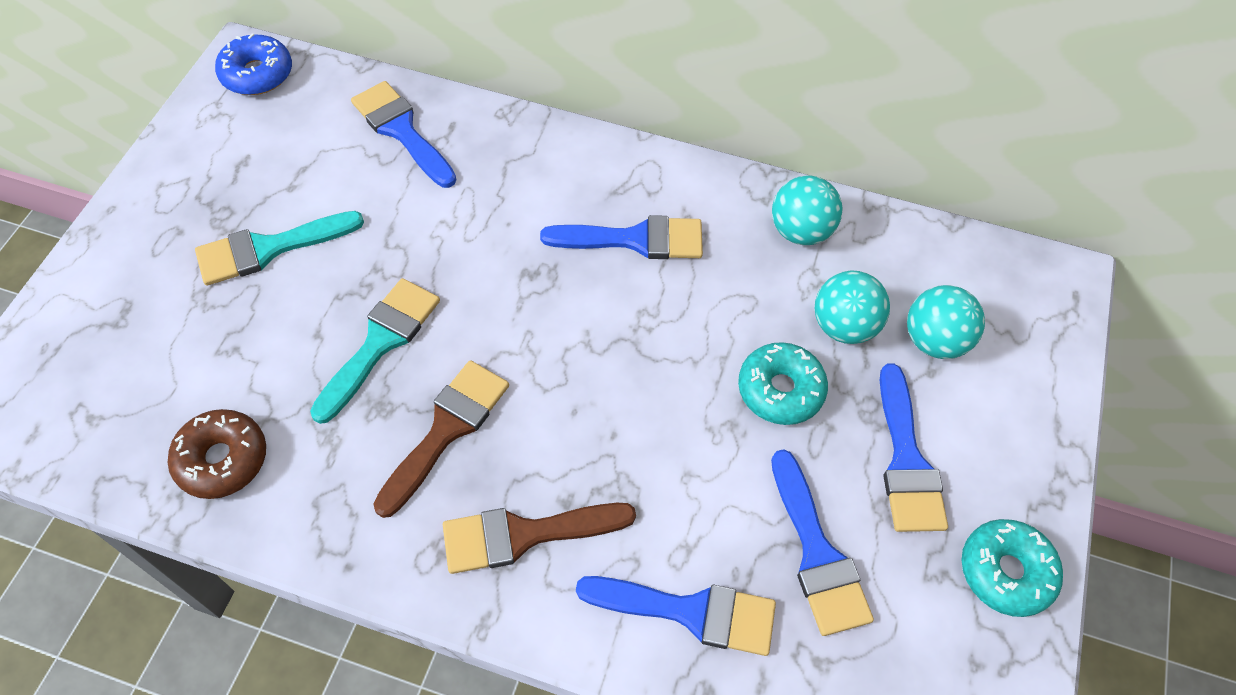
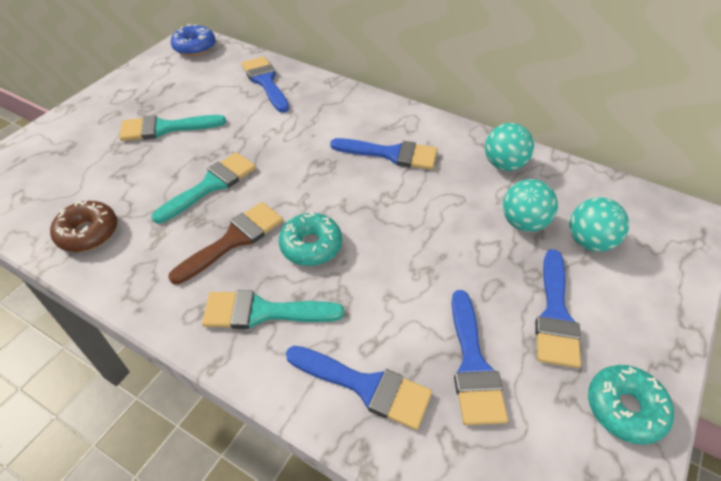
camera: 15 degrees right, 10 degrees down
(525, 534) = (263, 312): brown brush -> turquoise brush
(780, 390) = (469, 254): turquoise donut -> turquoise donut (311, 246)

